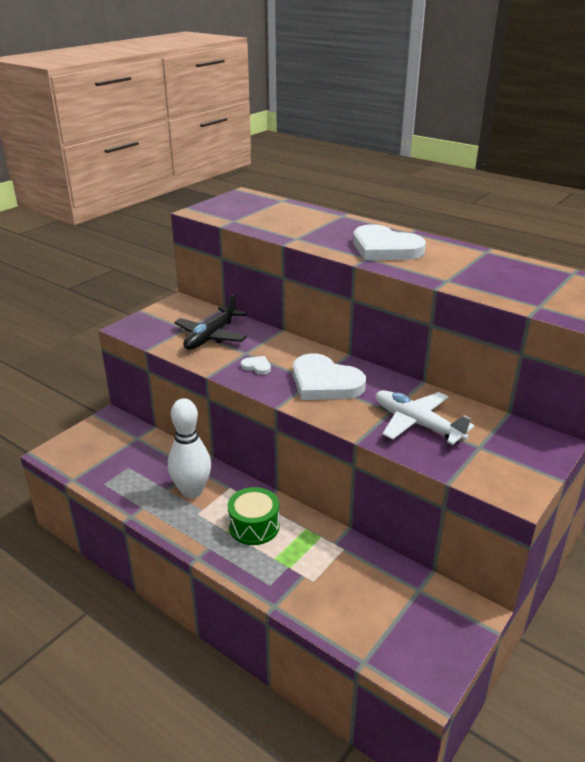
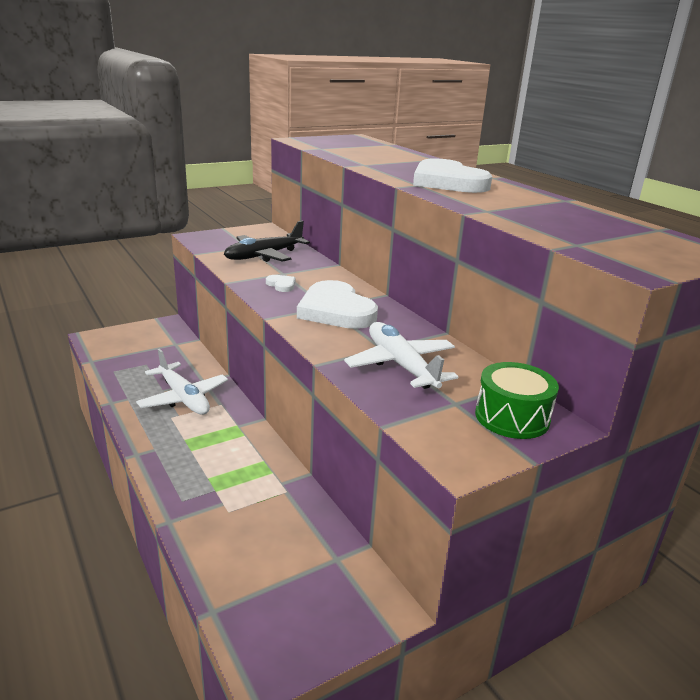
camera: 20 degrees right, 5 degrees down
(192, 491) = (183, 397): white bowling pin -> white plane
(254, 526) = (214, 443): green drum -> green drum (512, 417)

